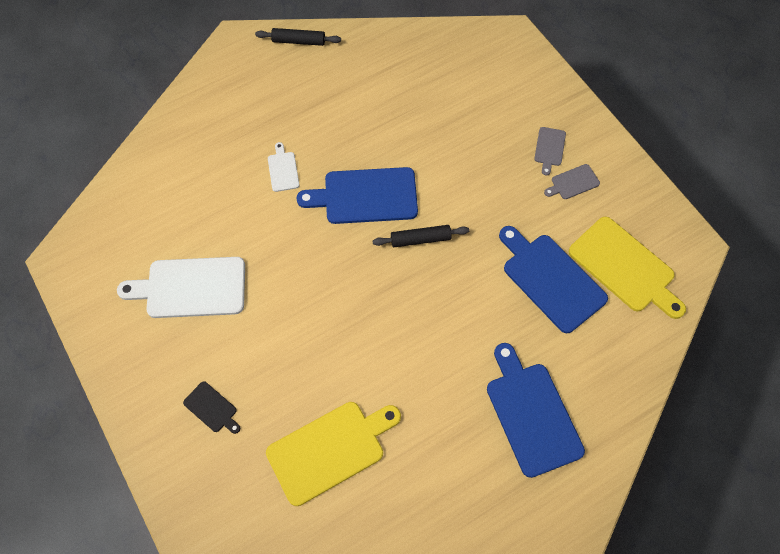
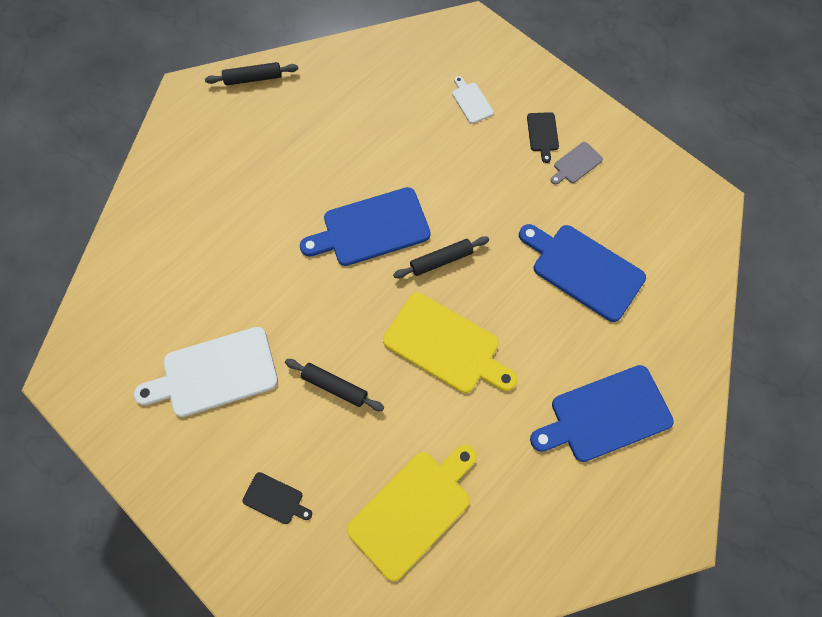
camera: 15 degrees left, 5 degrees up
(283, 170) = (276, 220): white cutting board -> white cutting board (471, 101)
(292, 325) = (335, 386): none -> black rolling pin
(531, 414) = (605, 415): blue cutting board -> blue cutting board turned 75 degrees counterclockwise
(549, 148) = (542, 134): grey cutting board -> black cutting board
(624, 267) = (651, 239): yellow cutting board -> yellow cutting board (445, 345)

